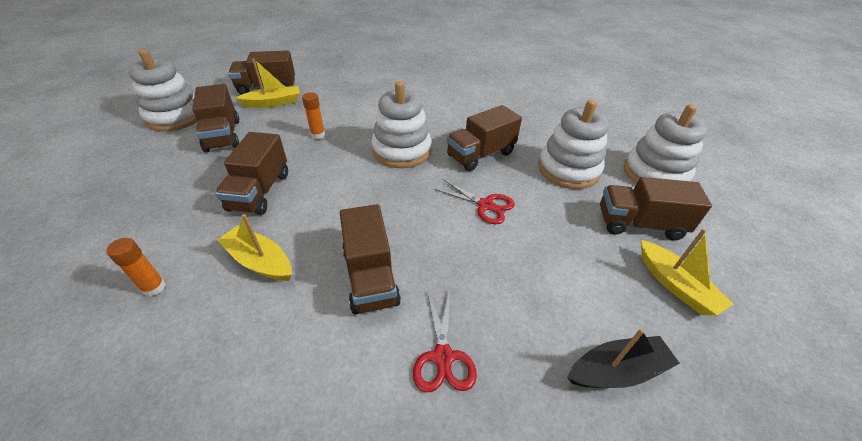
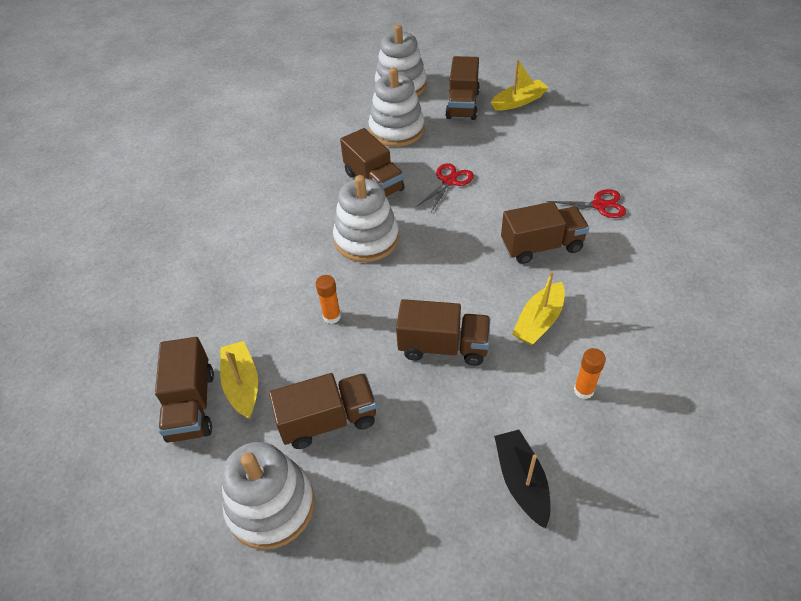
camera: 85 degrees left, 5 degrees up
(617, 370) = (587, 135): black boat -> black boat (521, 481)

